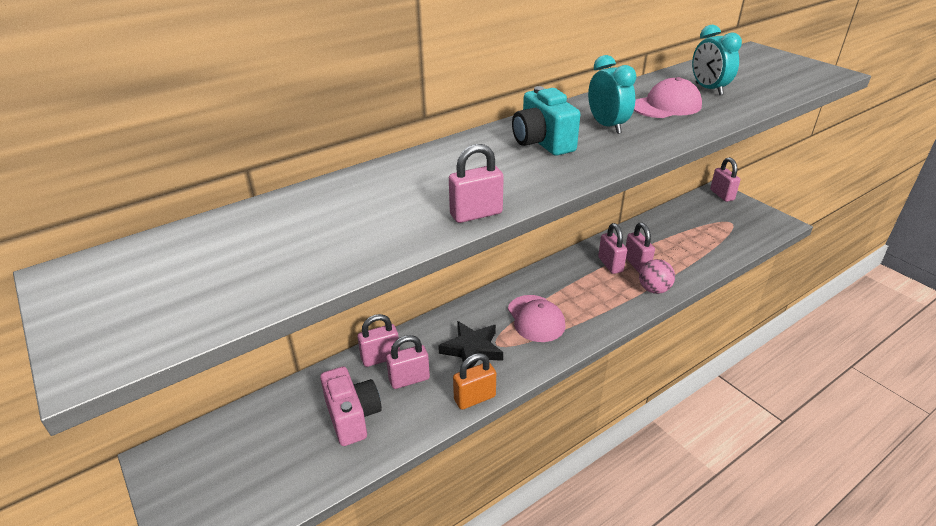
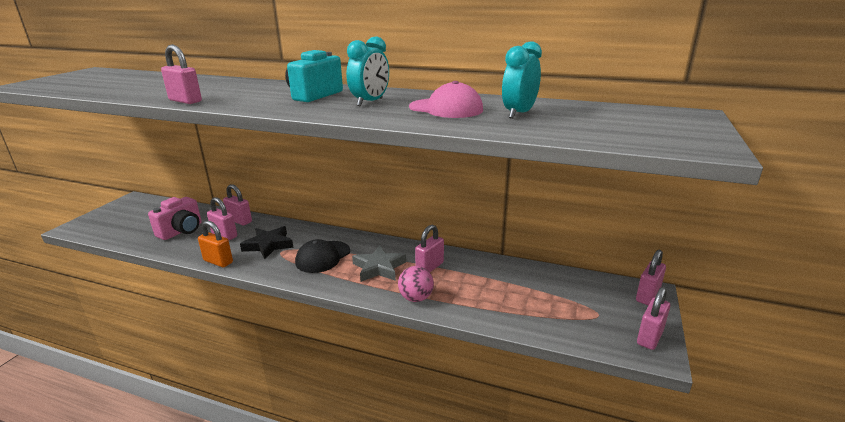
camera: 55 degrees right, 10 degrees down
(536, 318) = (323, 257): pink cap -> black cap
(587, 291) = (379, 268): none -> grey star
(637, 264) = (446, 279): pink padlock -> pink padlock (650, 337)

